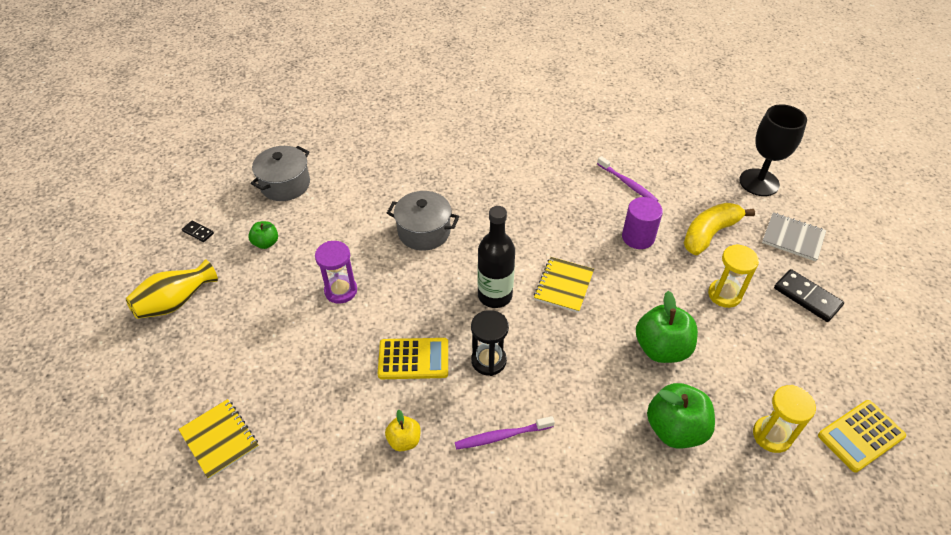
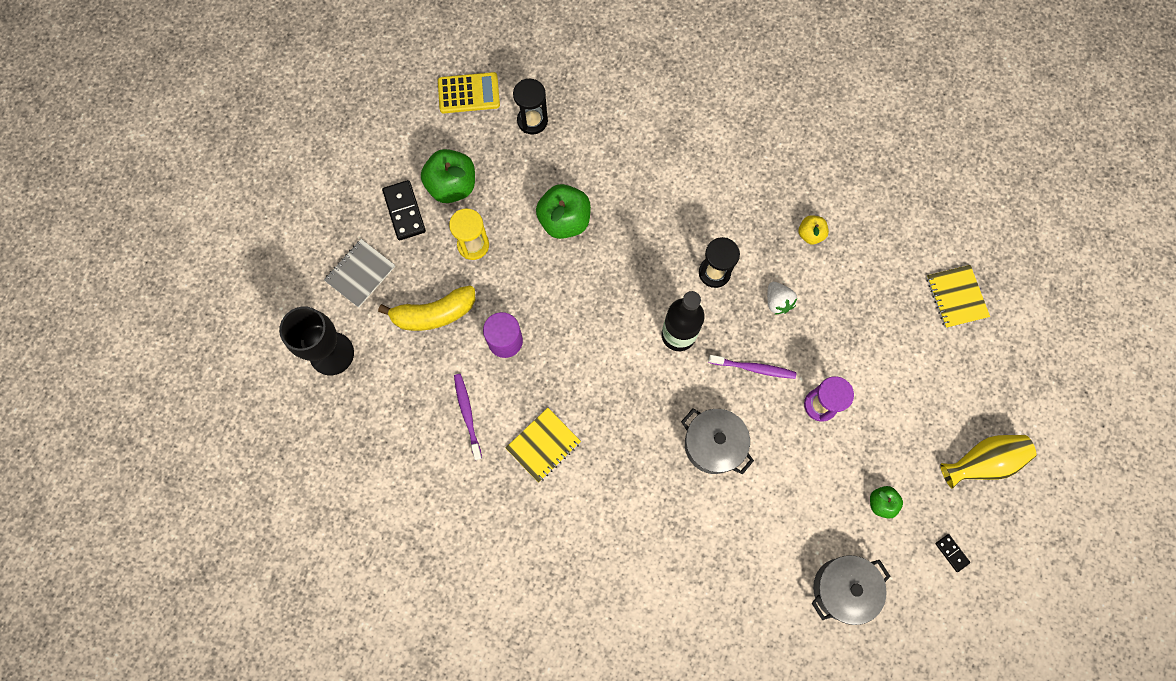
camera: 155 degrees left, 25 degrees up
(413, 359) = (777, 302): yellow calculator -> white strawberry
(502, 436) = (733, 205): purple toothbrush -> purple toothbrush (753, 368)
(564, 286) = (609, 318): yellow notebook -> yellow notebook (543, 445)
(675, 429) = (600, 155): green apple -> green apple (452, 186)
(772, 435) = (532, 121): yellow hourglass -> black hourglass
(793, 238) = (360, 274): grey notebook -> grey notebook turned 75 degrees clockwise

